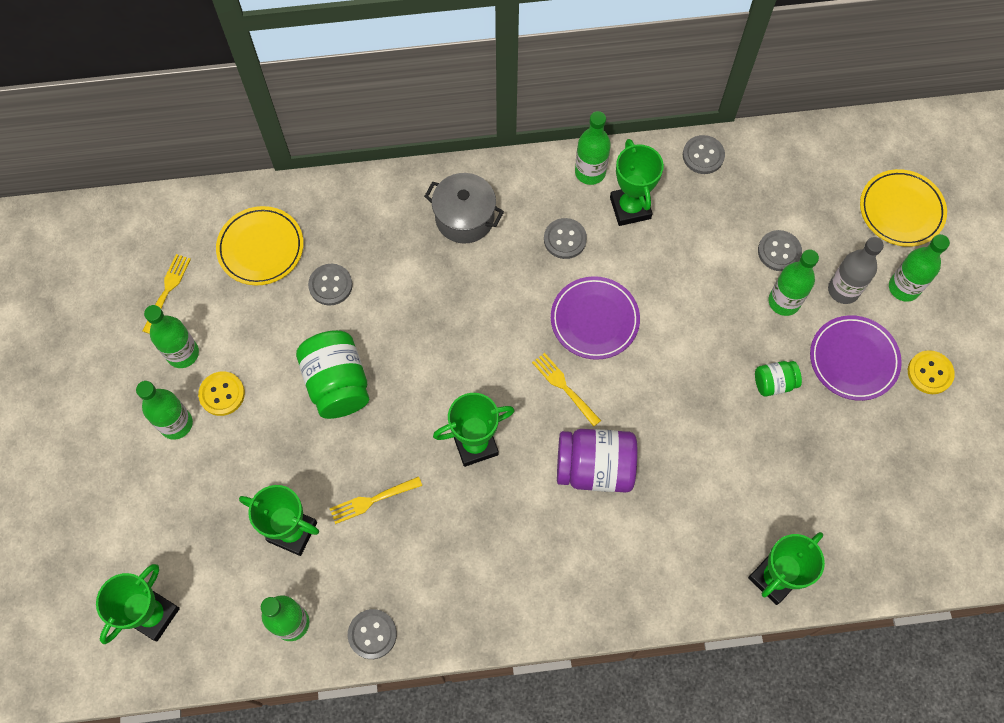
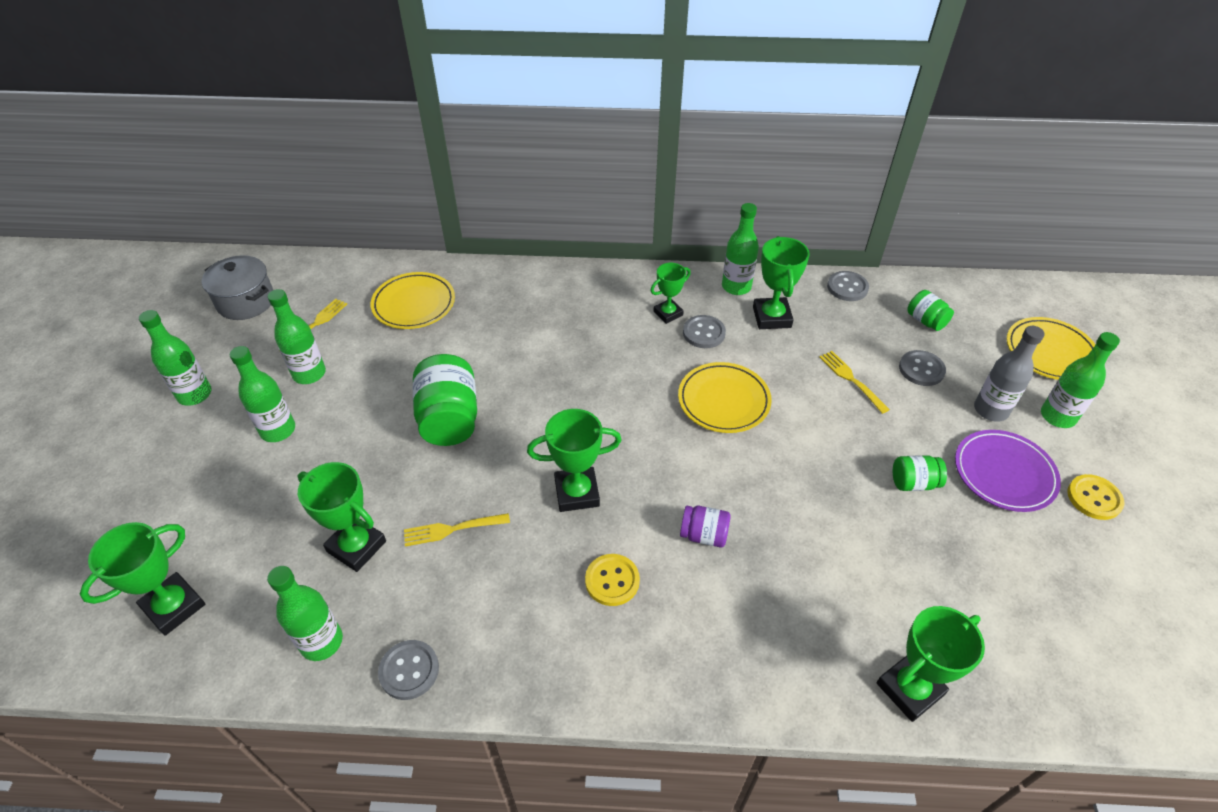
camera: 10 degrees right, 20 degrees down
(222, 394) = (333, 411): yellow button -> yellow button (612, 581)
(330, 285) = (469, 339): grey button -> none
(464, 218) = (610, 305): grey pot -> grey pot (246, 302)
(525, 219) = (668, 313): none -> green trophy
(565, 387) = (683, 455): yellow fork -> yellow fork (852, 380)
(594, 320) = (723, 401): purple plate -> yellow plate
(594, 468) = (704, 535): purple jar -> purple jar, size x0.53
(782, 188) = (925, 321): none -> green jar
(784, 302) = (926, 411): green bottle -> green bottle (195, 394)

